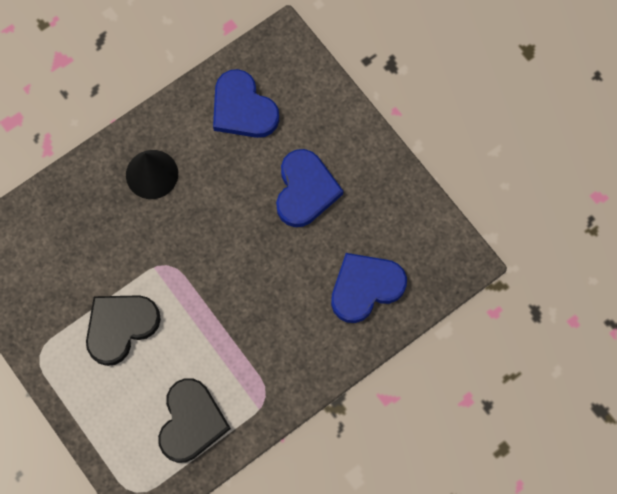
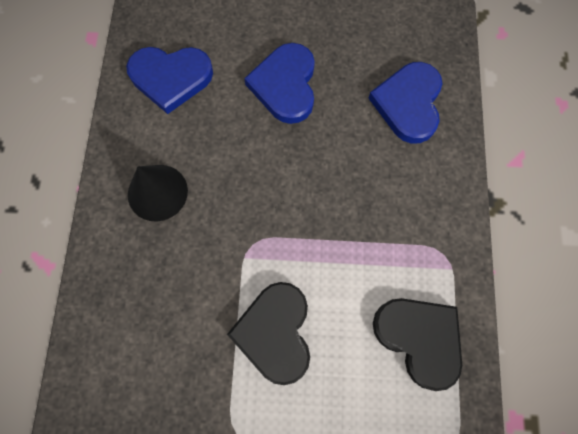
camera: 50 degrees left, 0 degrees up
(305, 190) = (285, 85): blue heart -> blue heart turned 135 degrees counterclockwise

